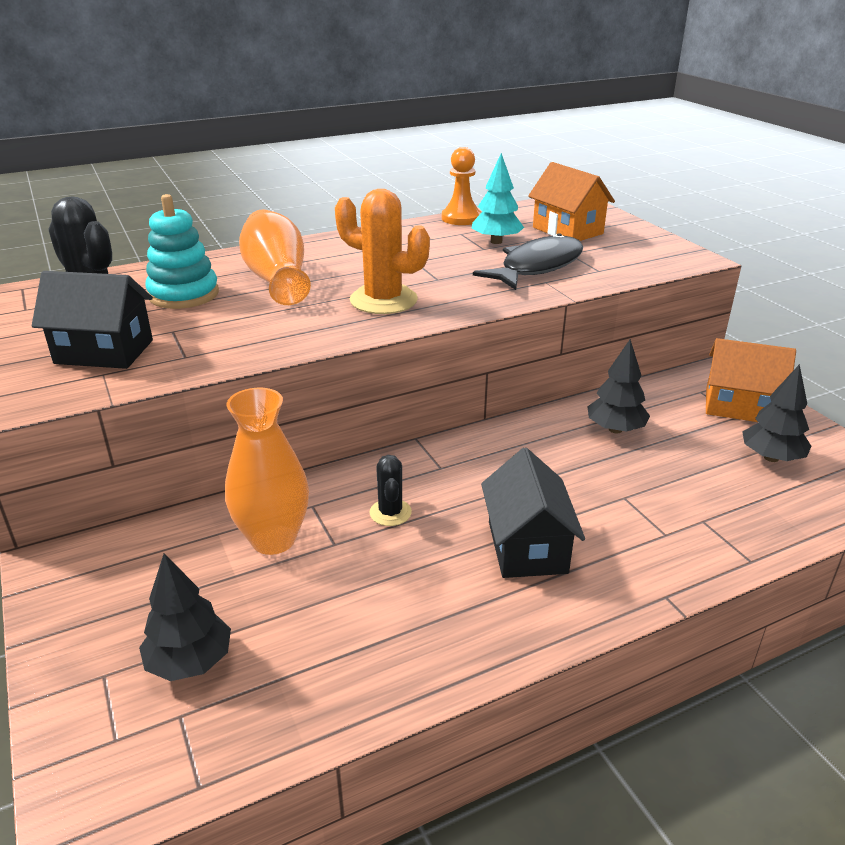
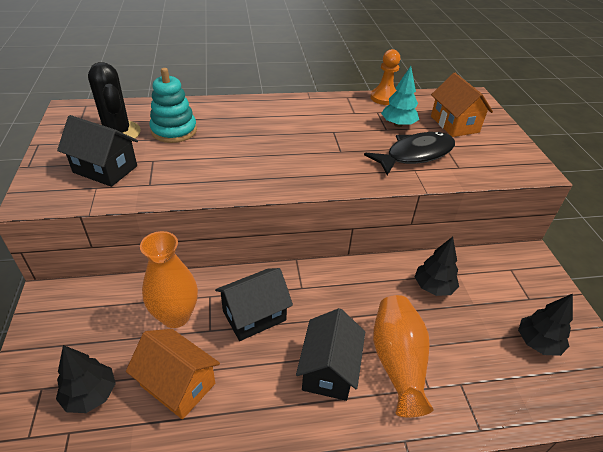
camera: 15 degrees right, 10 degrees up
(277, 280) = (236, 130): orange vase -> orange vase (397, 362)
(383, 300) = (295, 163): orange cactus -> none
(390, 512) = (254, 316): black cactus -> black house
(739, 406) = (534, 290): orange house -> orange house (178, 384)

